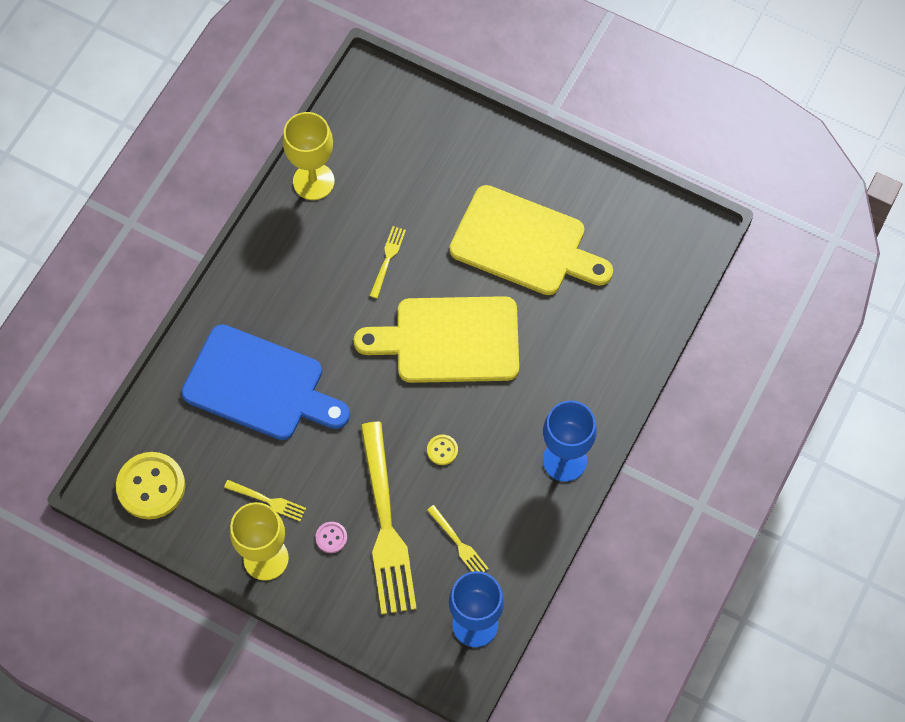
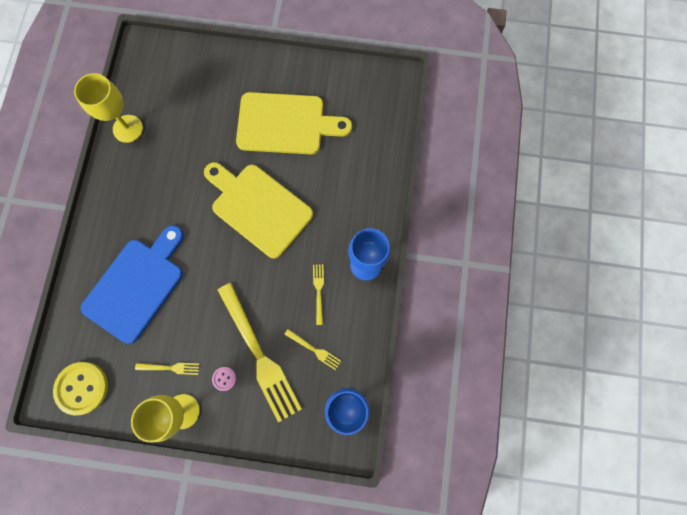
camera: 20 degrees left, 10 degrees up
(259, 385) = (137, 286): blue cutting board -> blue cutting board turned 60 degrees counterclockwise
(387, 259) = (197, 166): yellow fork -> yellow fork (318, 291)
(442, 450) = (280, 287): yellow button -> none
(449, 340) = (258, 207): yellow cutting board -> yellow cutting board turned 60 degrees clockwise

